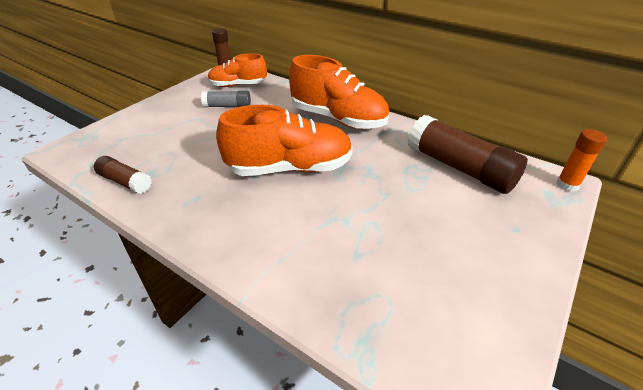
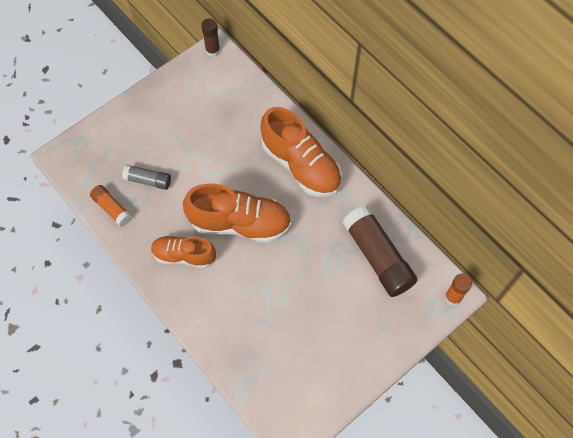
camera: 15 degrees right, 25 degrees up
(125, 182) = (112, 208): brown glue stick -> orange glue stick
(227, 106) = (204, 120): grey glue stick -> grey glue stick (148, 180)
(238, 85) = (220, 84): orange shoe -> orange shoe (184, 255)

